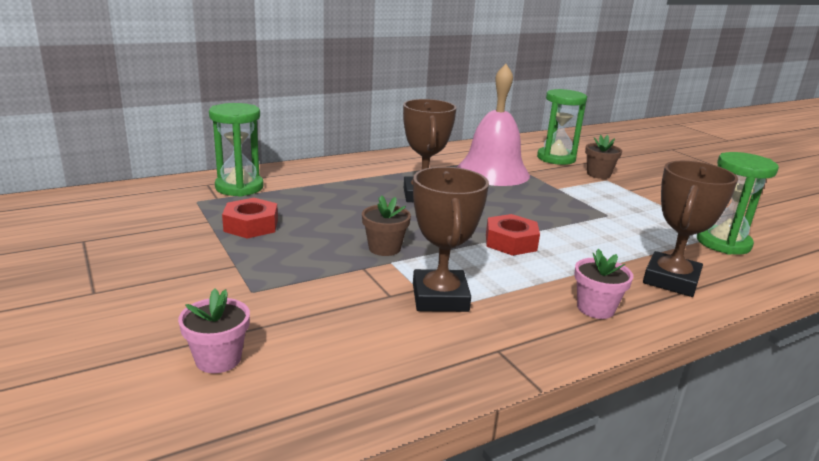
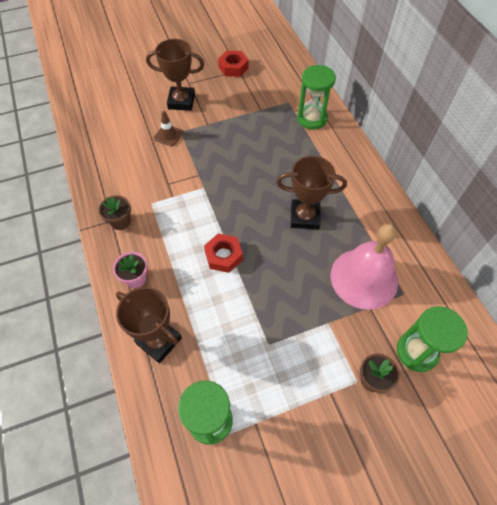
camera: 100 degrees right, 35 degrees up
(218, 359) = (130, 125): pink flower pot -> none
(251, 225) = (254, 127): red nut -> red nut (233, 67)
(261, 304) = (168, 135): none -> brown traffic cone
(384, 248) = (220, 186): brown flower pot -> brown flower pot (120, 221)
(440, 297) = (161, 204): brown trophy -> brown trophy (181, 101)

